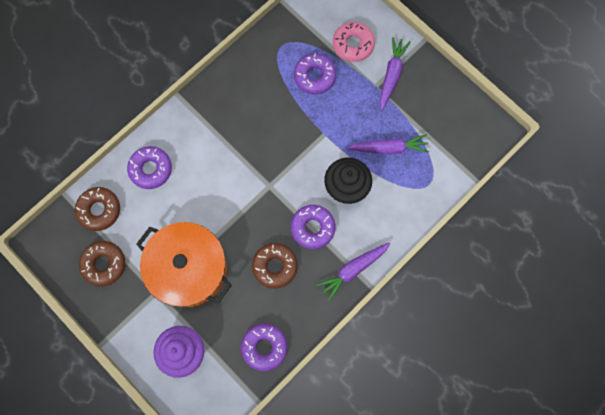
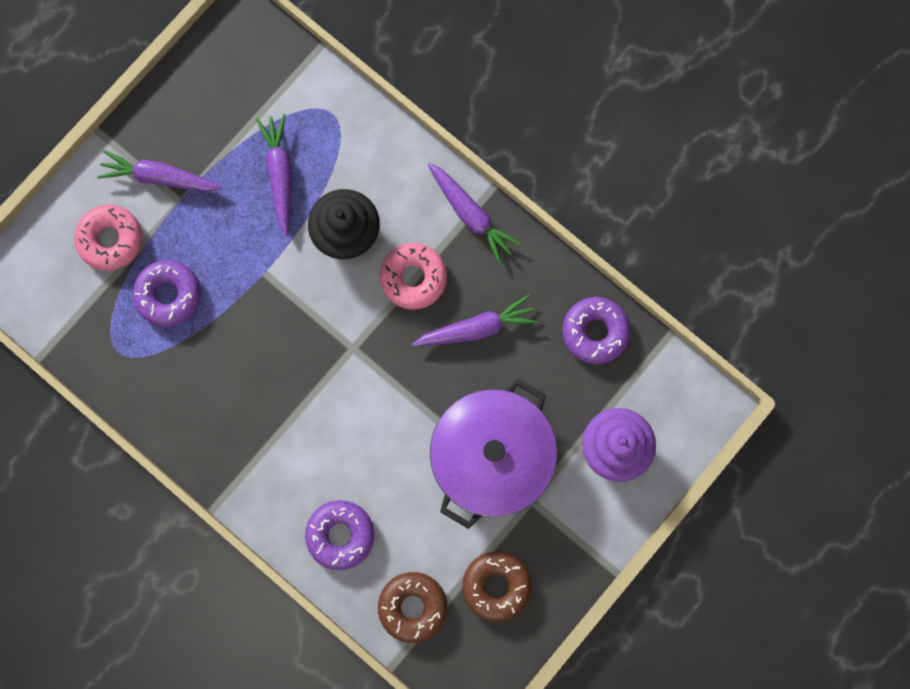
camera: 95 degrees left, 5 degrees up
(188, 269) = (492, 456): orange pot -> purple pot
(275, 266) = (476, 328): brown donut -> purple carrot
(312, 228) = (413, 278): purple donut -> pink donut

